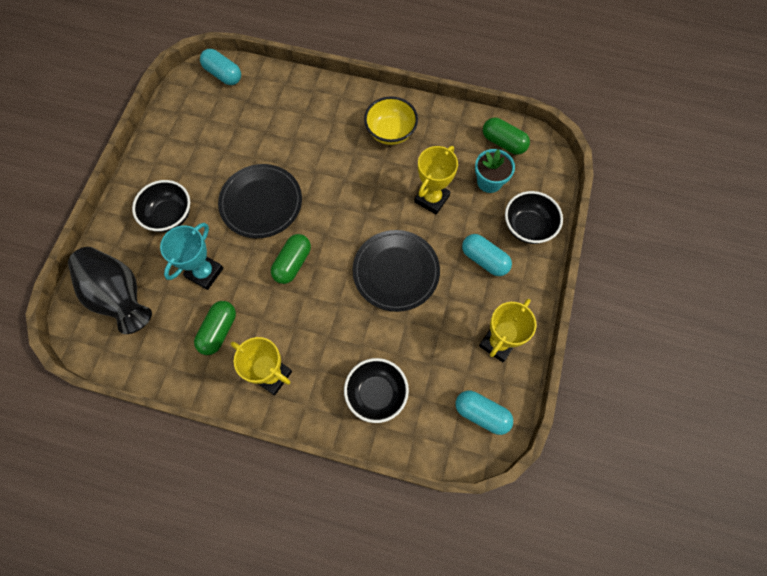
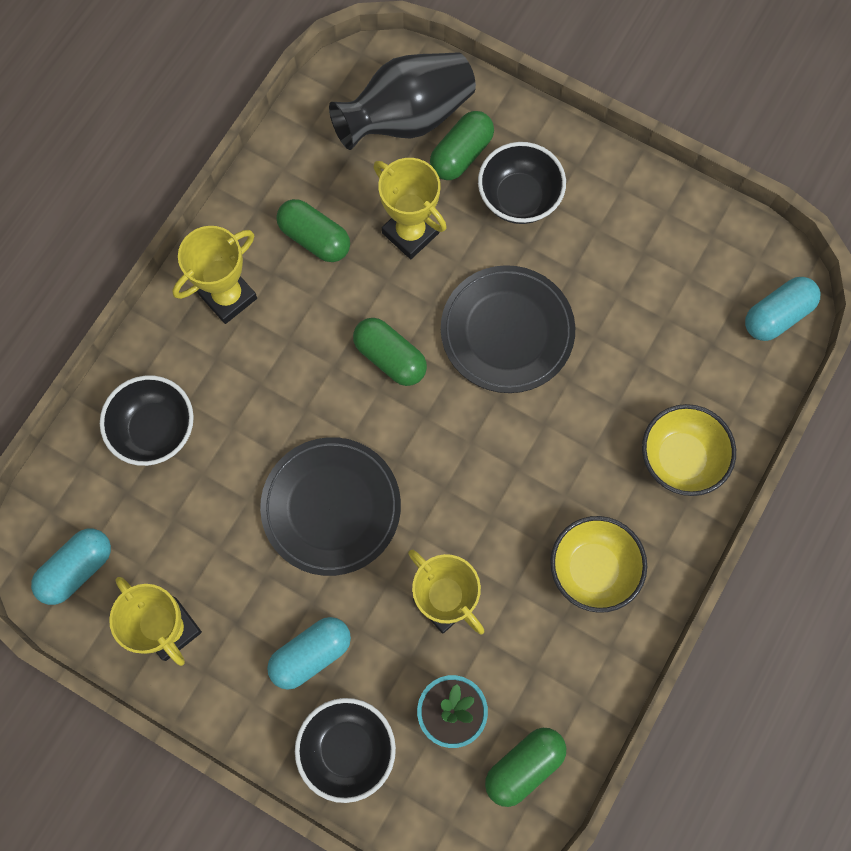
camera: 105 degrees right, 5 degrees up
(142, 256) = (461, 154): none -> green capsule
(204, 273) = (410, 233): turquoise trophy -> yellow trophy
(317, 104) = (680, 458): none -> yellow bowl

